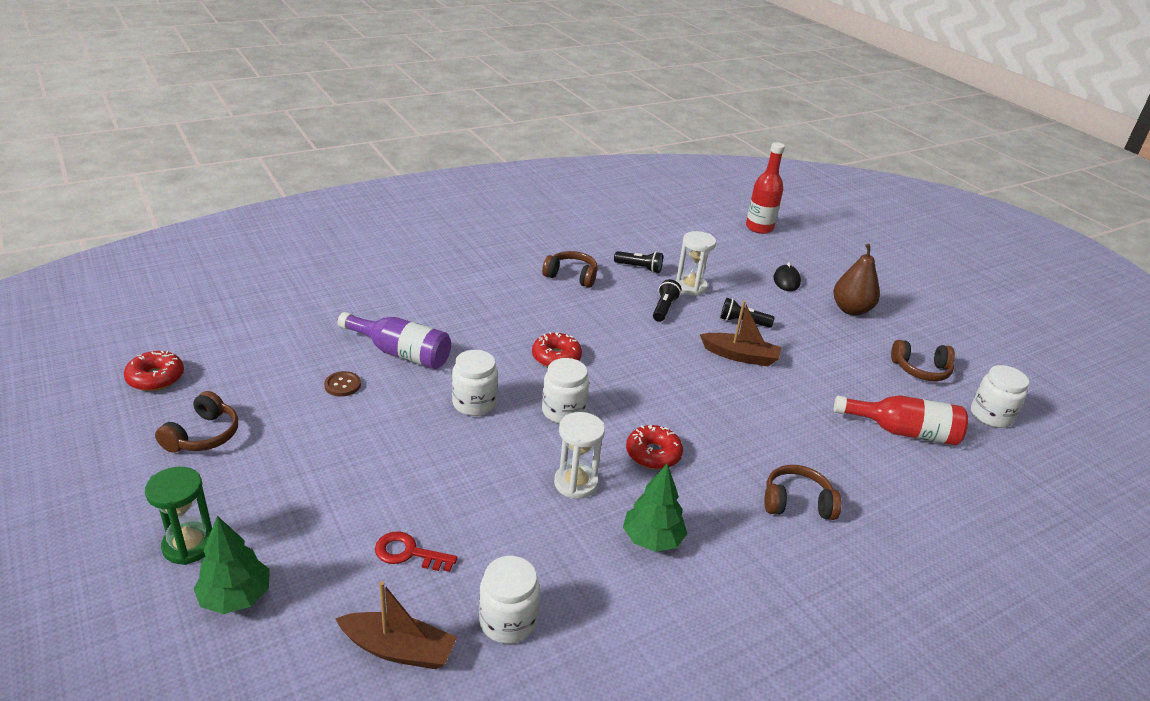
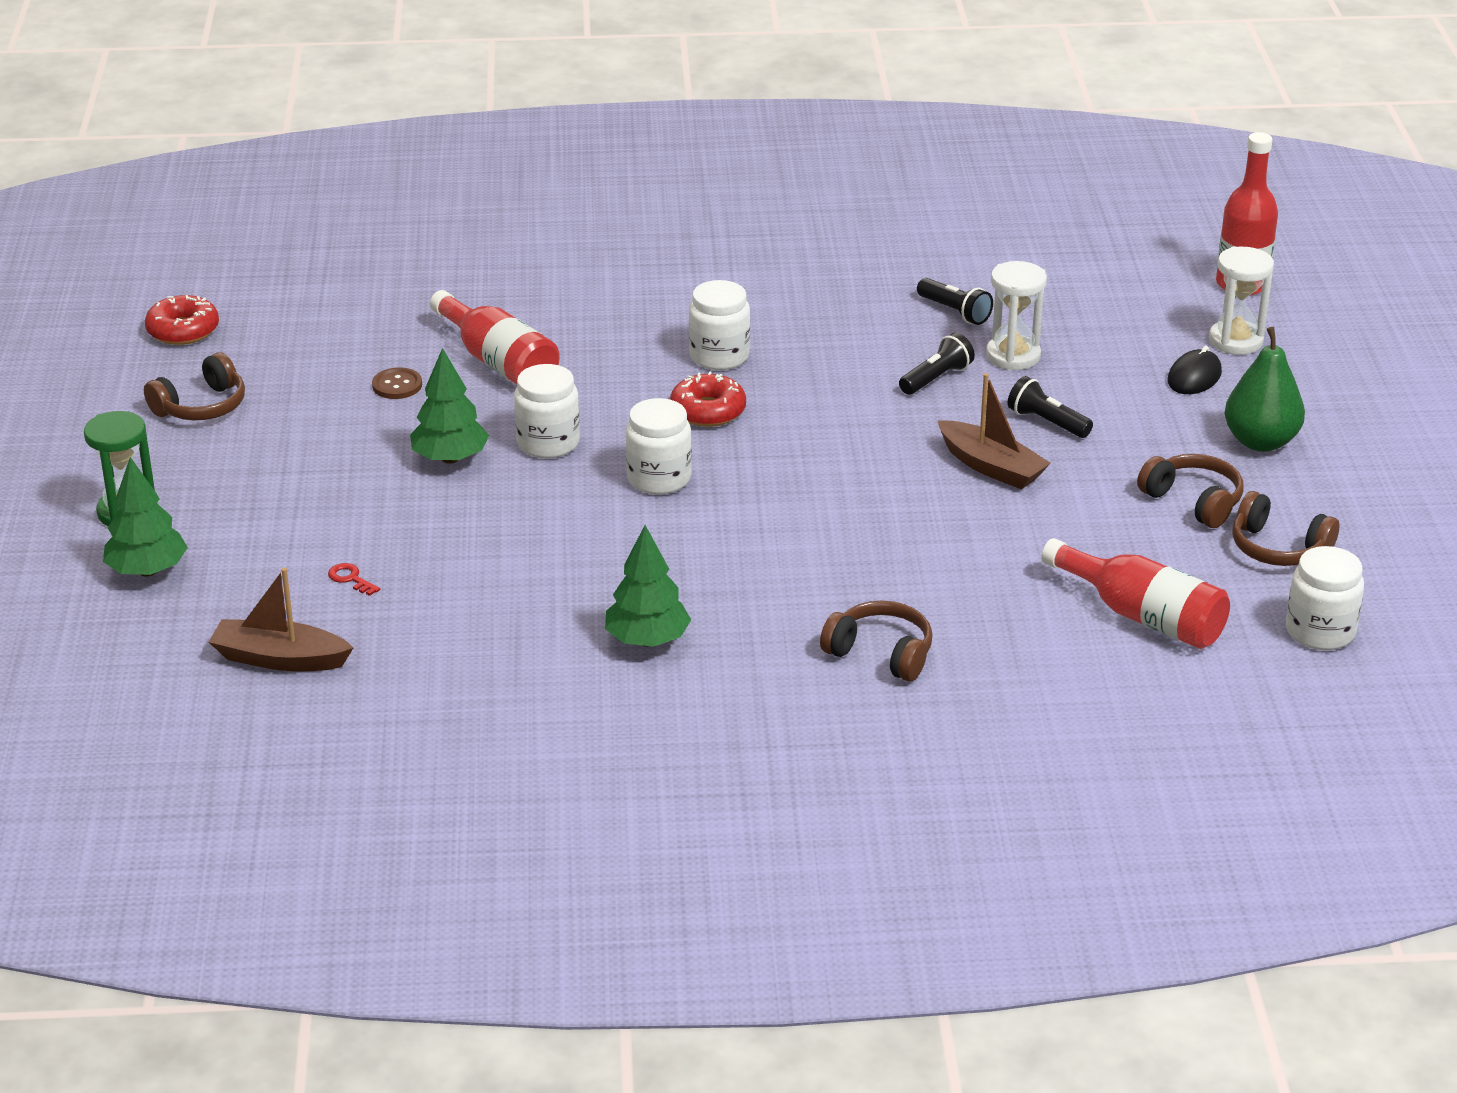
camera: 30 degrees right, 0 degrees up
(398, 649) = (279, 659): brown boat -> brown boat turned 150 degrees clockwise
(401, 353) = (499, 362): purple bottle -> red bottle
(408, 553) = (350, 579): red key -> red key, size x0.60
(416, 431) = (450, 458): none -> green tree
(508, 621) = (411, 668): white jar -> white jar (719, 356)
(571, 276) = (831, 304): brown headphones -> brown headphones (1193, 501)
(575, 483) = (604, 560): white hourglass -> white hourglass (1235, 341)
(653, 454) = (736, 554): red donut -> none
(851, 310) = (1260, 442): brown pear -> green pear

